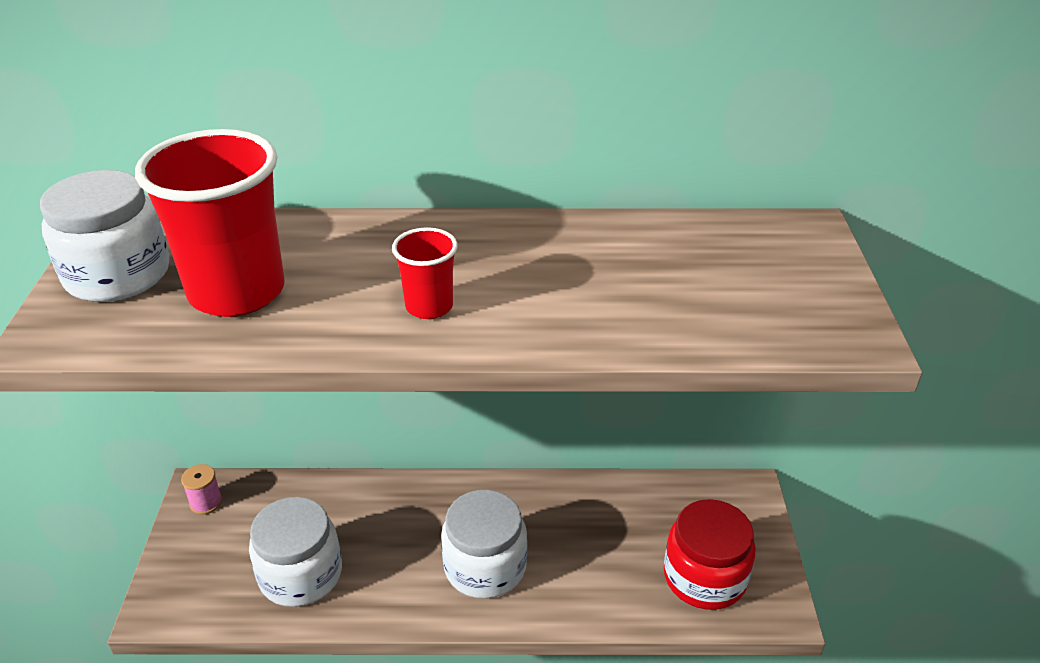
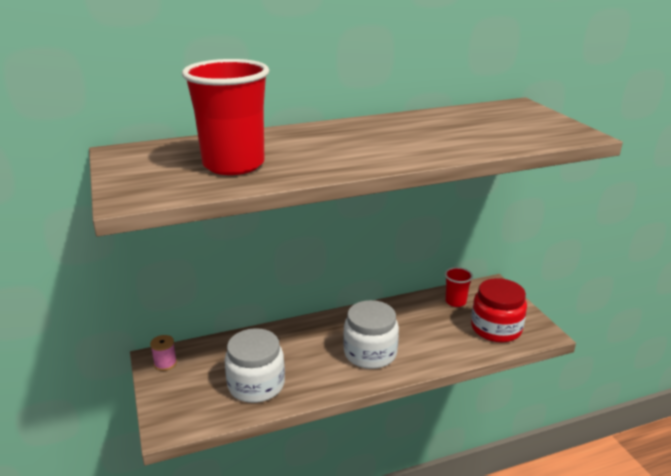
camera: 20 degrees left, 10 degrees down
(117, 275) = (145, 169): white jar -> none
(429, 306) = (355, 154): red cup -> red cup (455, 302)

